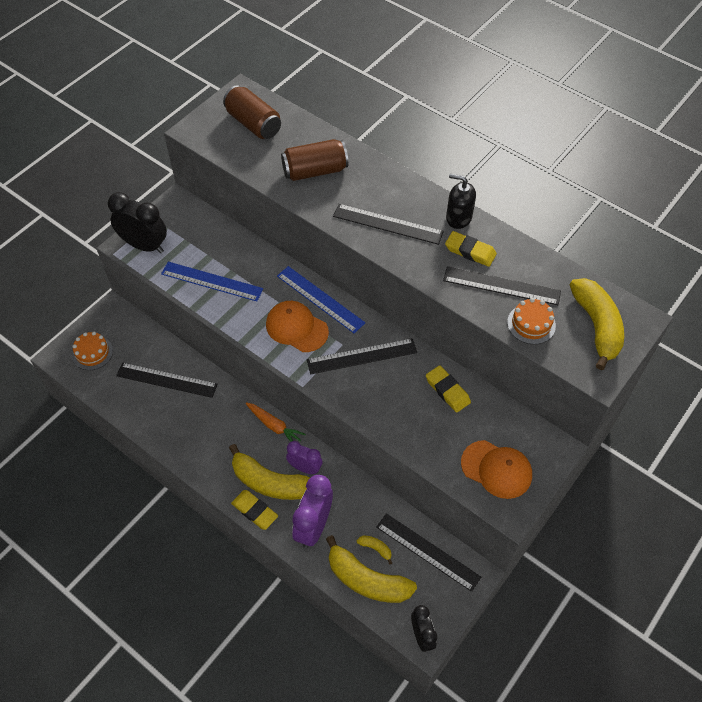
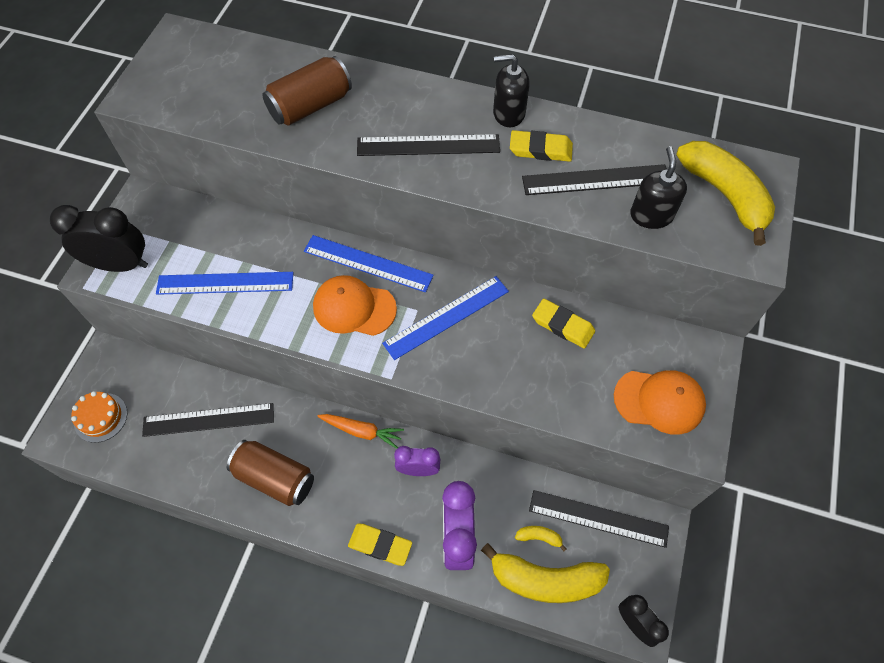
camera: 20 degrees left, 5 degrees up
(253, 124) = (208, 69): brown can -> brown can (275, 478)
(270, 482) = (384, 502): yellow banana -> none
(362, 356) = (446, 317): black ruler -> blue ruler
(531, 324) = (651, 215): orange cake -> black soap dispenser

